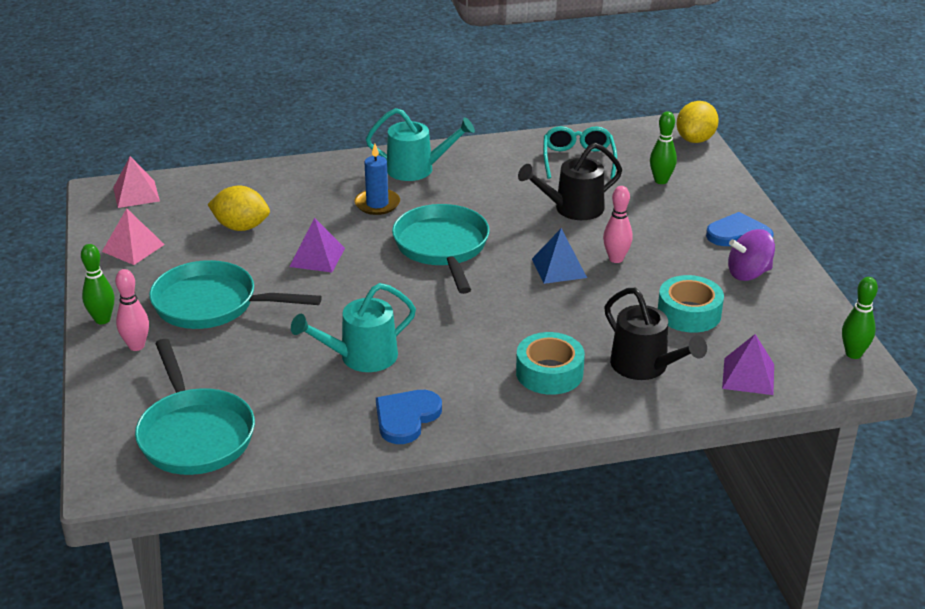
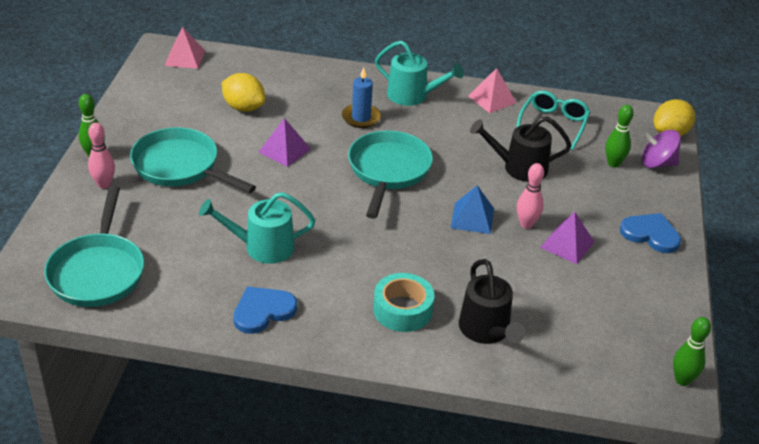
camera: 20 degrees right, 5 degrees up
(133, 248) = (154, 102): pink pyramid -> pink pyramid (492, 99)
(689, 313) = (557, 294): turquoise tape -> none
(748, 273) = (635, 273): purple spinning top -> purple spinning top (657, 163)
(748, 376) = (571, 369): purple pyramid -> purple pyramid (567, 244)

